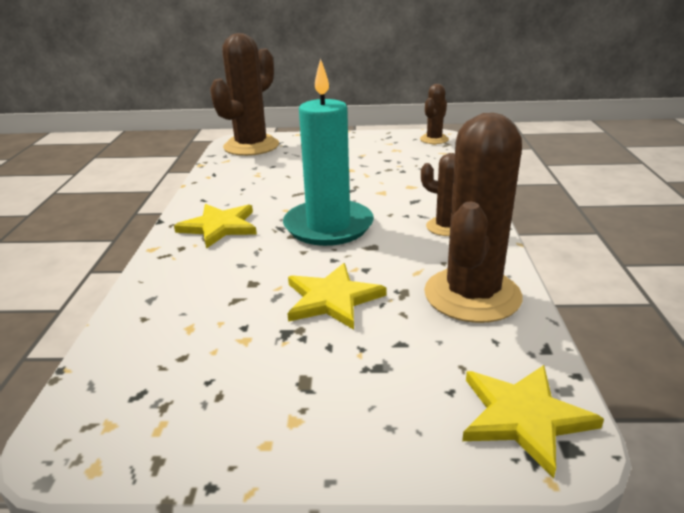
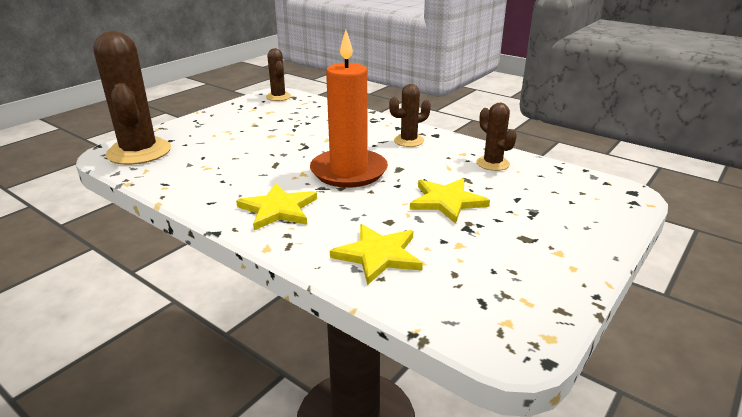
camera: 55 degrees left, 0 degrees up
(328, 226) = (349, 171): turquoise candle -> orange candle
(472, 295) = (492, 163): brown cactus -> brown cactus, size x0.52
(523, 417) = (605, 193): yellow star -> yellow star (378, 255)

